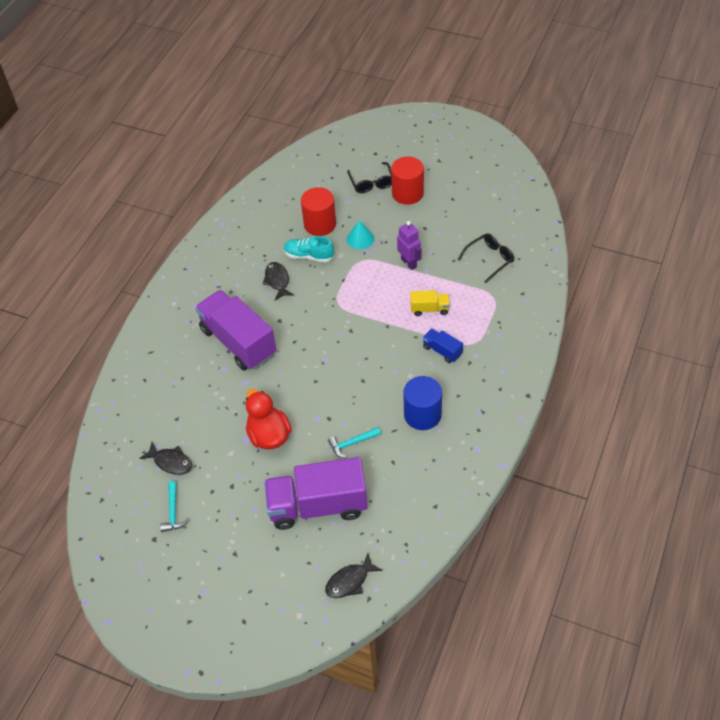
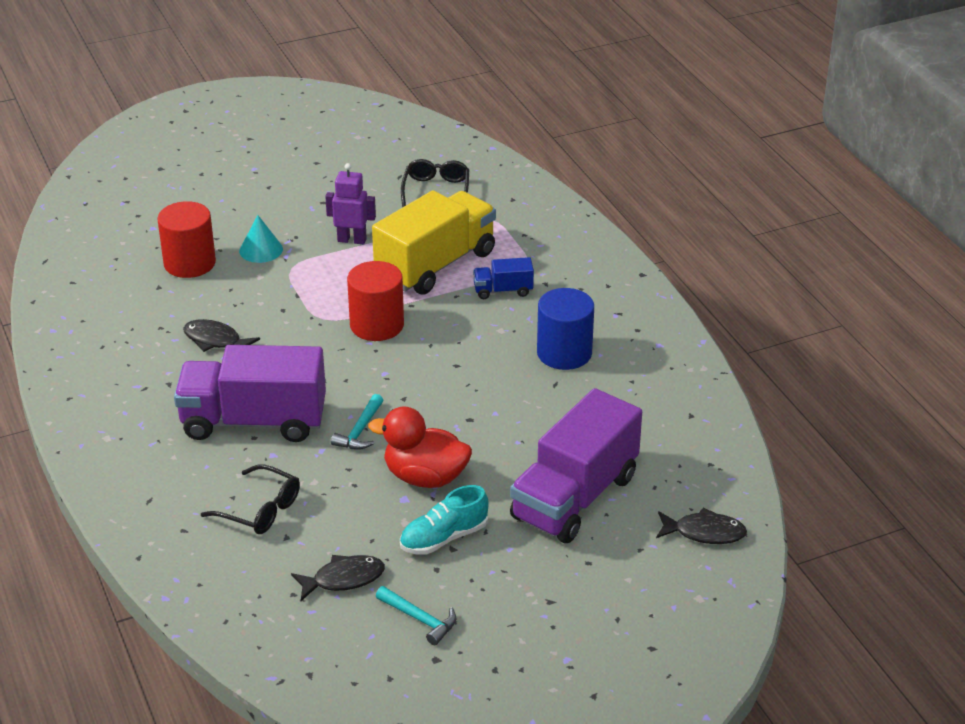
camera: 50 degrees left, 15 degrees down
(309, 256) = (220, 297): turquoise shoe -> turquoise shoe (444, 538)
(349, 581) = (704, 532): black fish -> black fish turned 90 degrees counterclockwise
(352, 443) = (528, 423): turquoise hammer -> turquoise hammer (360, 431)
(371, 183) = (197, 195): black glasses -> black glasses (260, 510)
(407, 193) = (256, 183): red cylinder -> red cylinder (377, 325)
(429, 309) = (435, 265): yellow truck -> yellow truck, size x2.23

